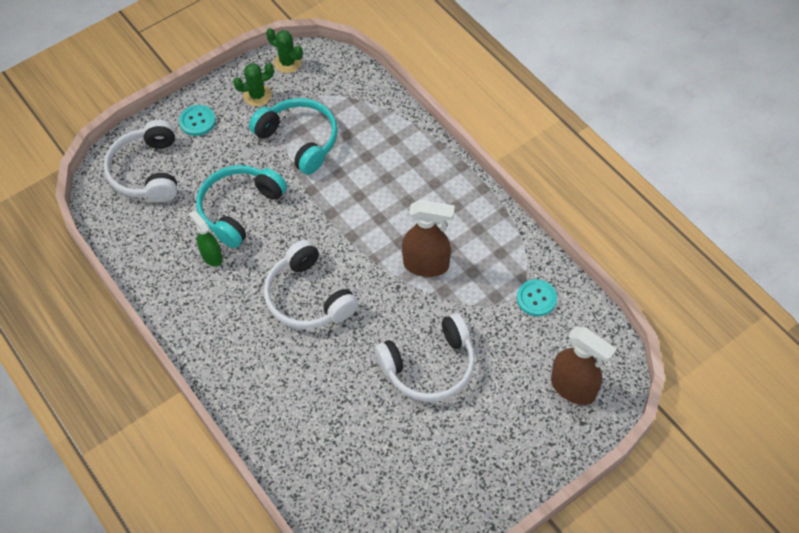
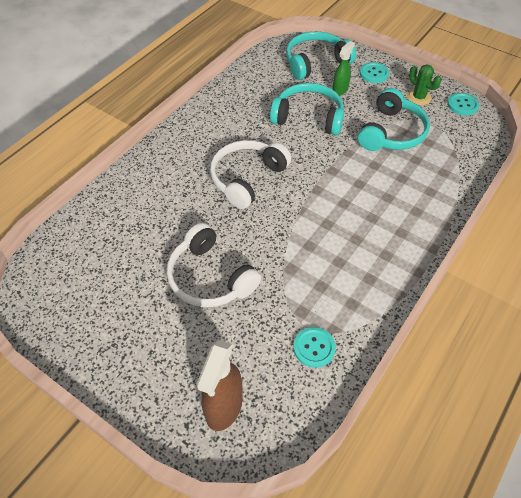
camera: 70 degrees right, 5 degrees down
(147, 171) = (315, 62): white headphones -> turquoise headphones
(211, 256) = (260, 114): green spray bottle -> green spray bottle (340, 90)
(287, 62) = (462, 105): green cactus -> turquoise button
(426, 265) = (312, 249): brown spray bottle -> none

